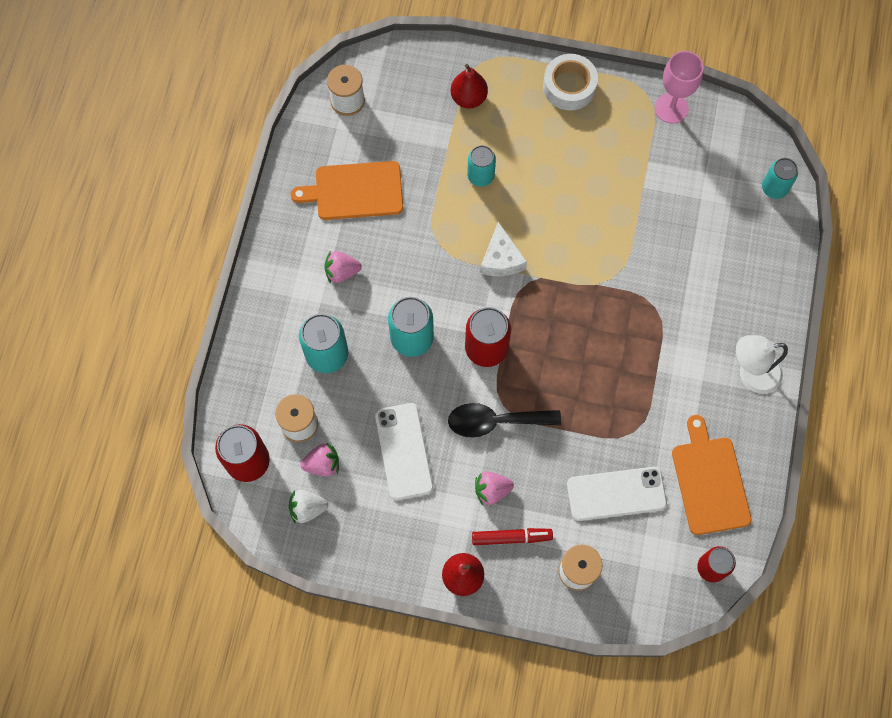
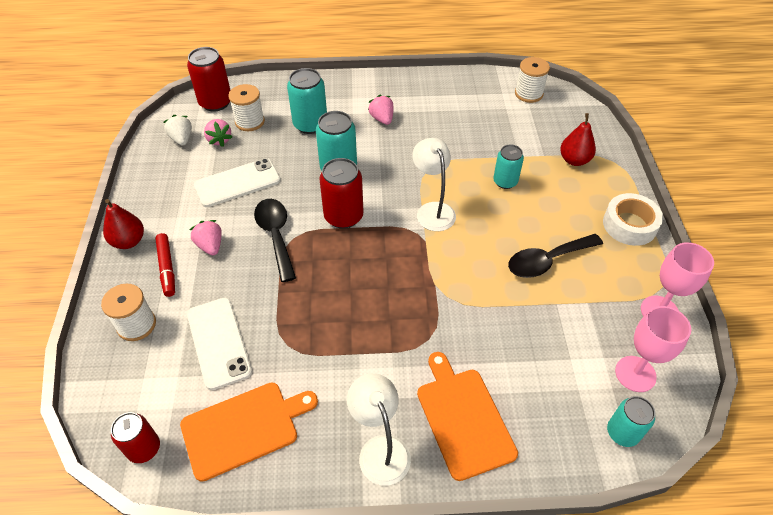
camera: 75 degrees right, 20 degrees down
(354, 191) = (454, 112): orange cutting board -> orange cutting board (463, 418)
(501, 258) = (432, 210): white cheese -> white lamp
(593, 176) = (547, 261): none -> black spoon
(726, 155) = (635, 374): none -> pink goblet

